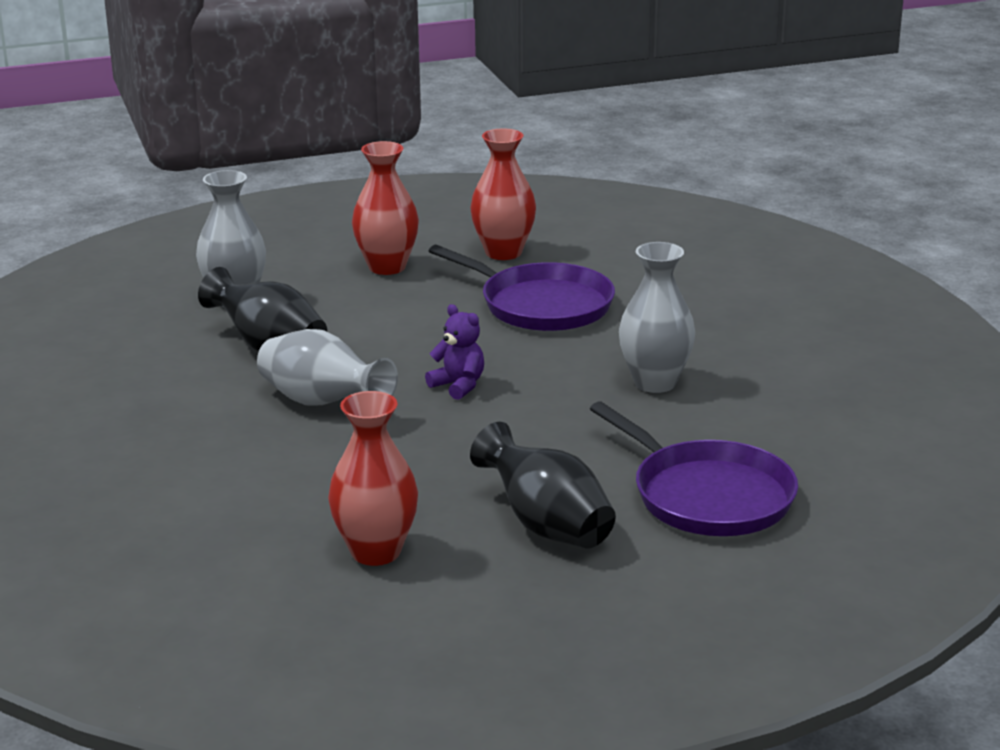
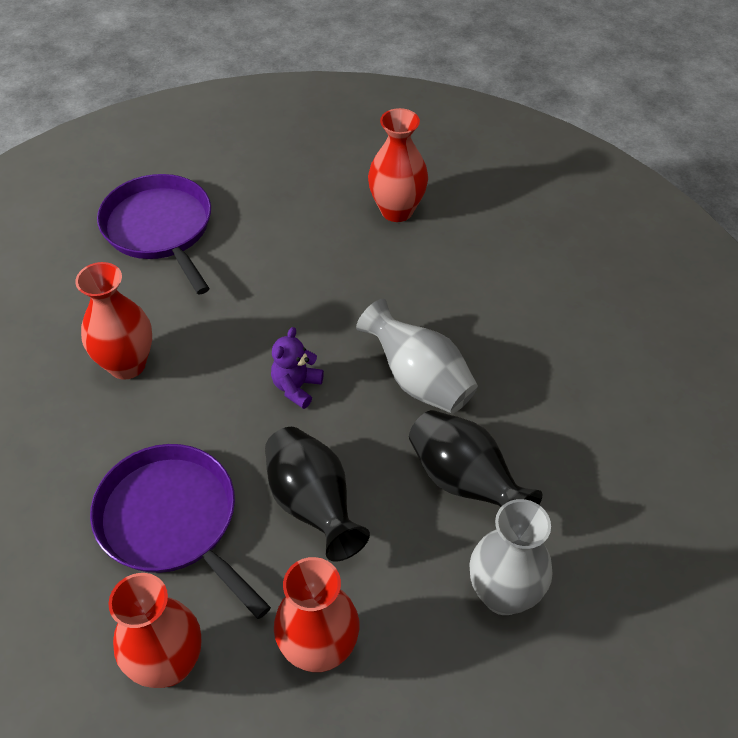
camera: 170 degrees left, 25 degrees up
(458, 386) = (296, 387): purple teddy bear -> purple teddy bear turned 60 degrees clockwise
(546, 525) = (279, 217): black vase -> black vase (313, 505)
(655, 383) = (127, 364): grey vase -> red vase

